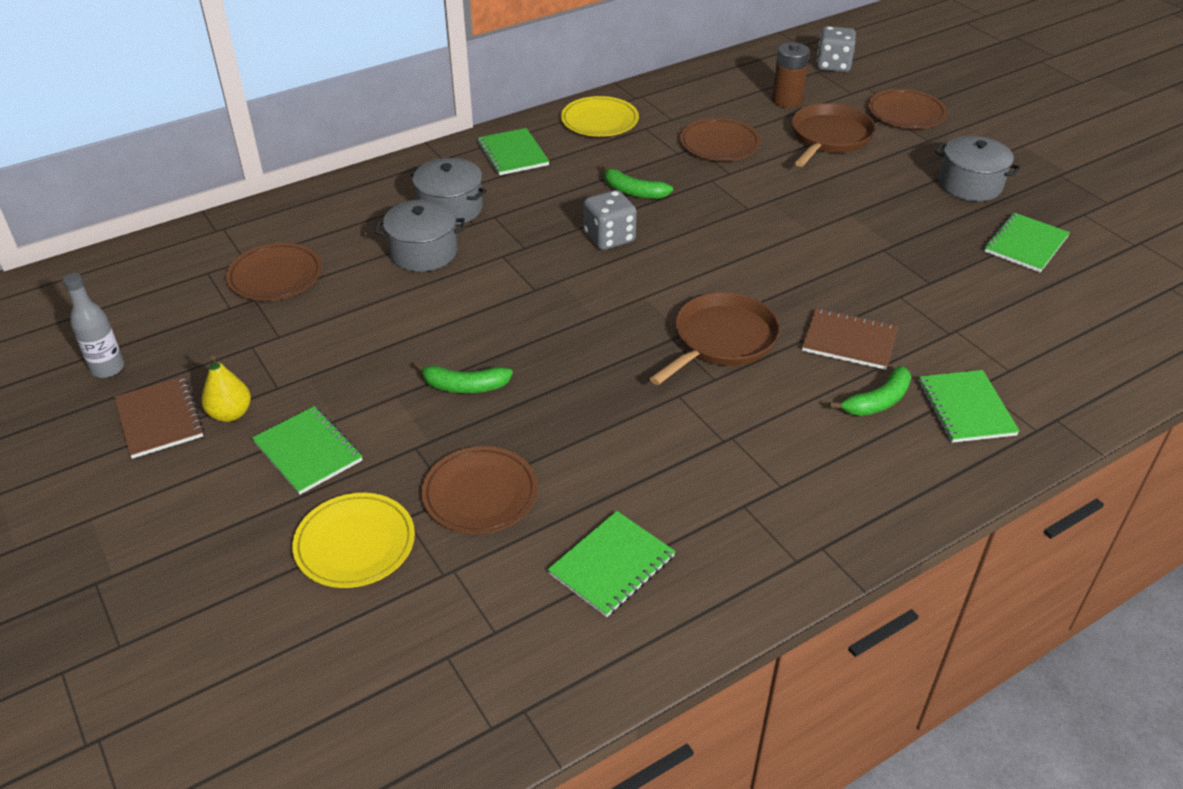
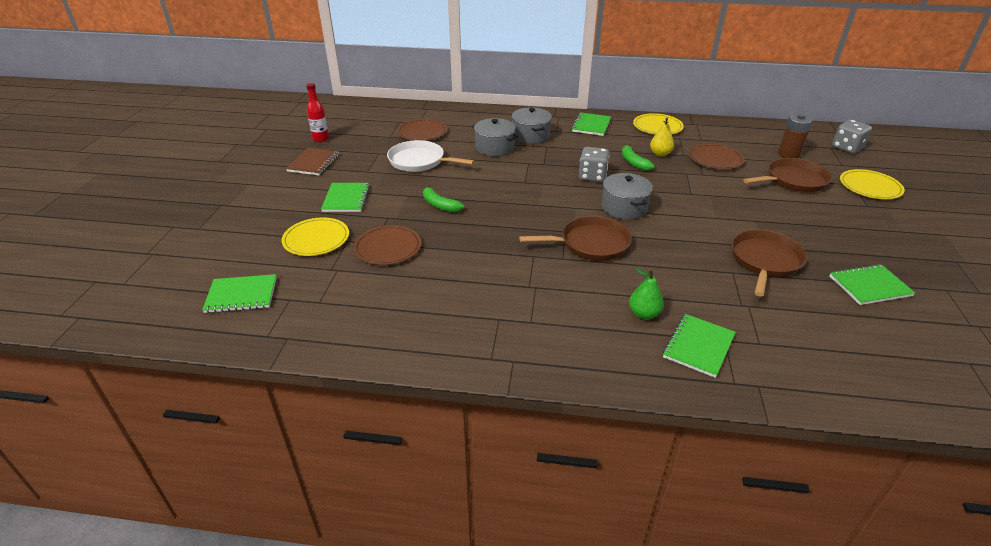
camera: 40 degrees right, 5 degrees down
(108, 368) = (321, 139): grey bottle -> red bottle
(230, 414) = (339, 172): yellow pear -> yellow pear (660, 154)
(338, 329) = (419, 161): none -> white pan
(612, 565) = (401, 307): green notebook -> green notebook (241, 295)
(849, 341) = (667, 278): brown notebook -> none
(877, 401) = (644, 314): green banana -> green pear
(906, 113) = (870, 187): brown plate -> yellow plate
(912, 264) = (765, 261): none -> brown pan
(970, 185) = (868, 239): grey pot -> grey pot (624, 207)

